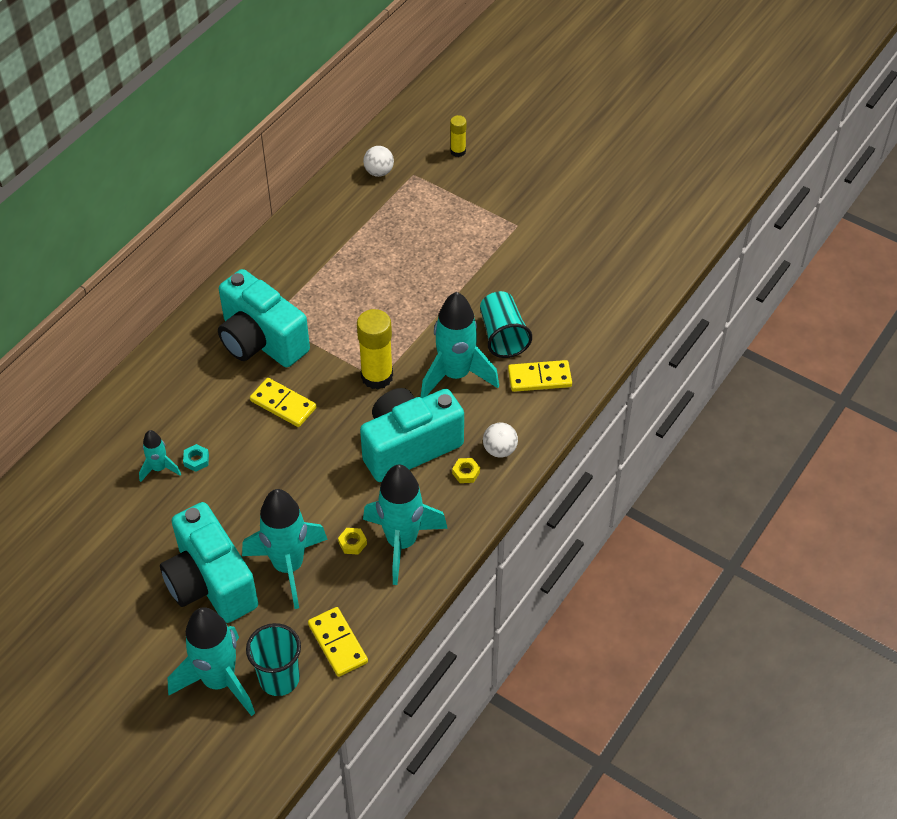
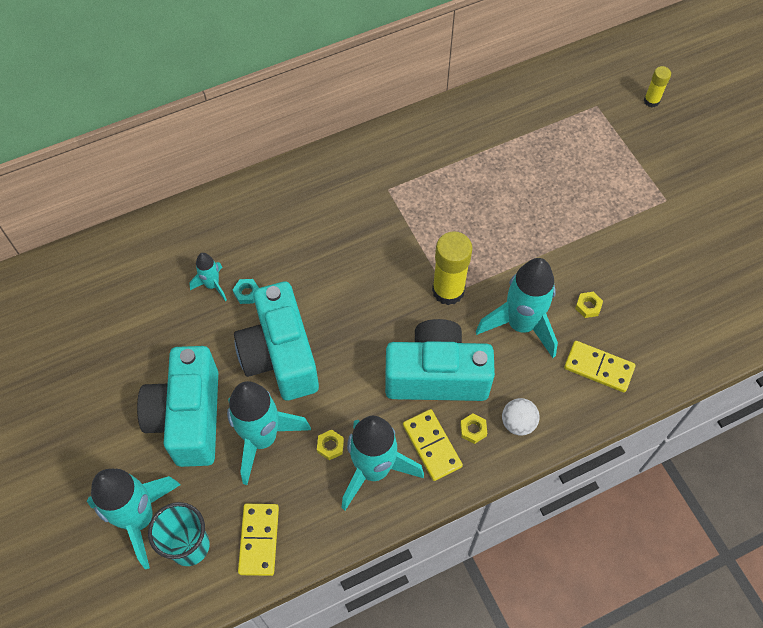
camera: 30 degrees right, 10 degrees up
(261, 341) = (367, 206): turquoise camera -> turquoise camera (280, 356)
(283, 404) = (350, 277): yellow domino -> yellow domino (431, 446)
(379, 172) = (566, 90): white ball -> none
(503, 335) = (588, 306): turquoise cup -> yellow nut

